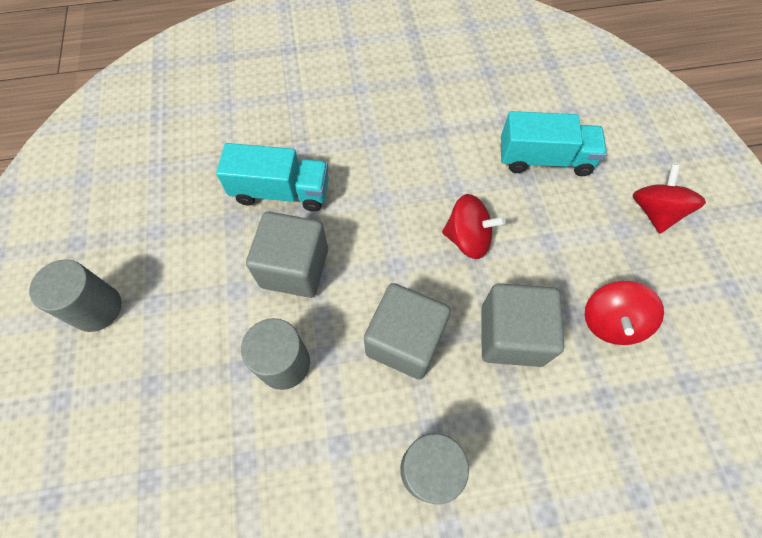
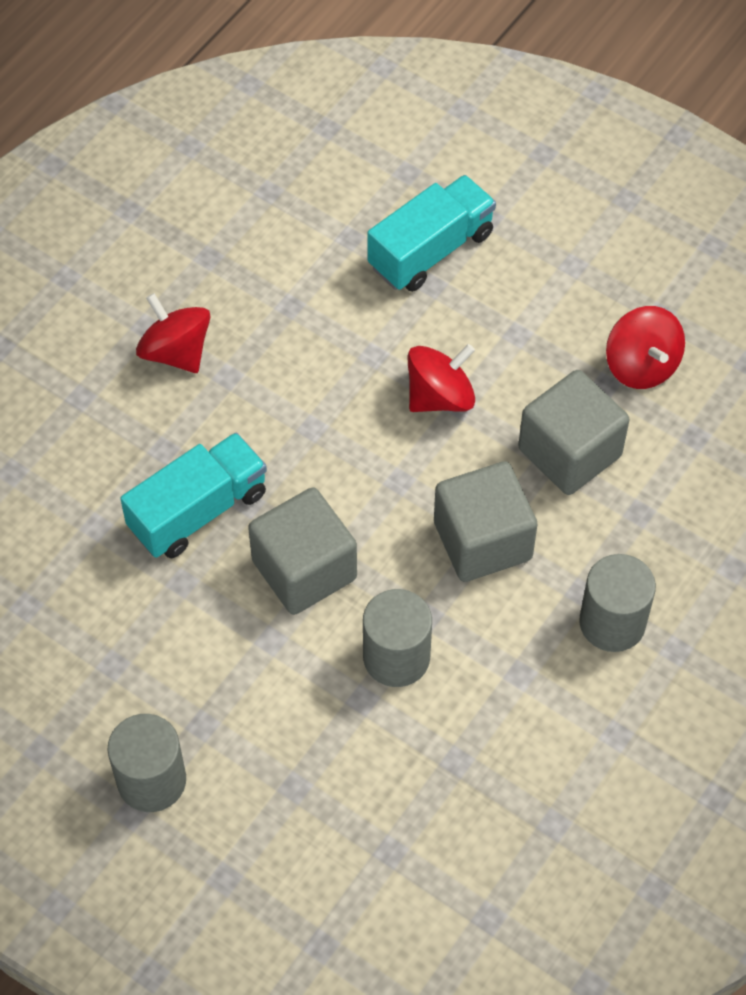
camera: 45 degrees left, 5 degrees down
(654, 212) = (585, 222): red spinning top -> red spinning top (176, 352)

